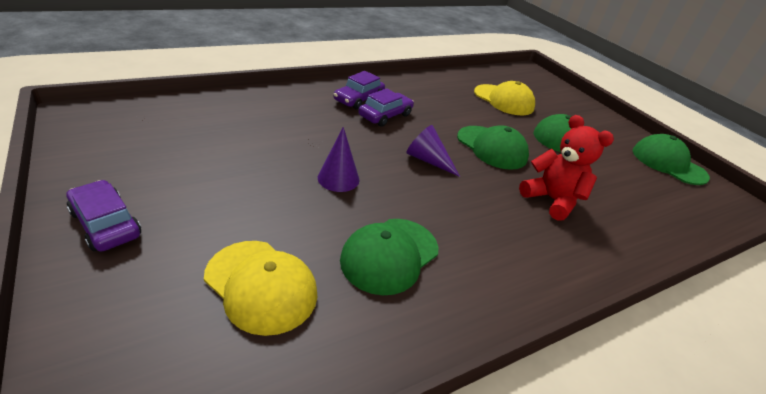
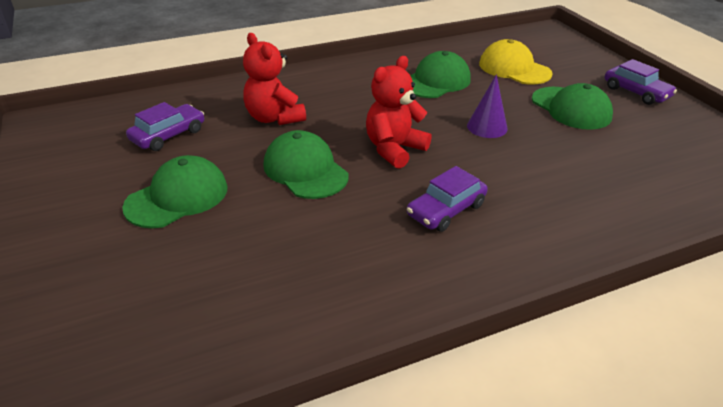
camera: 170 degrees left, 0 degrees up
(358, 99) = (491, 240): purple car -> purple car (168, 135)
(427, 160) = (394, 149): purple cone -> red teddy bear
(503, 100) = (220, 271): yellow cap -> none
(668, 163) = (56, 164): green cap -> green cap (571, 108)

